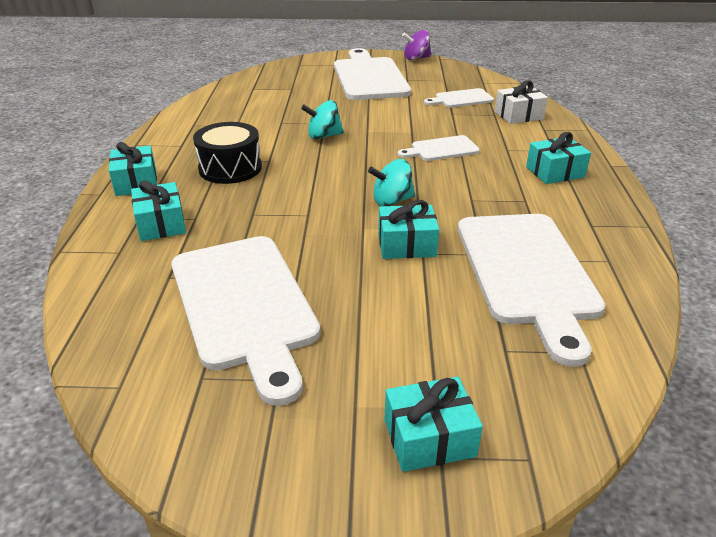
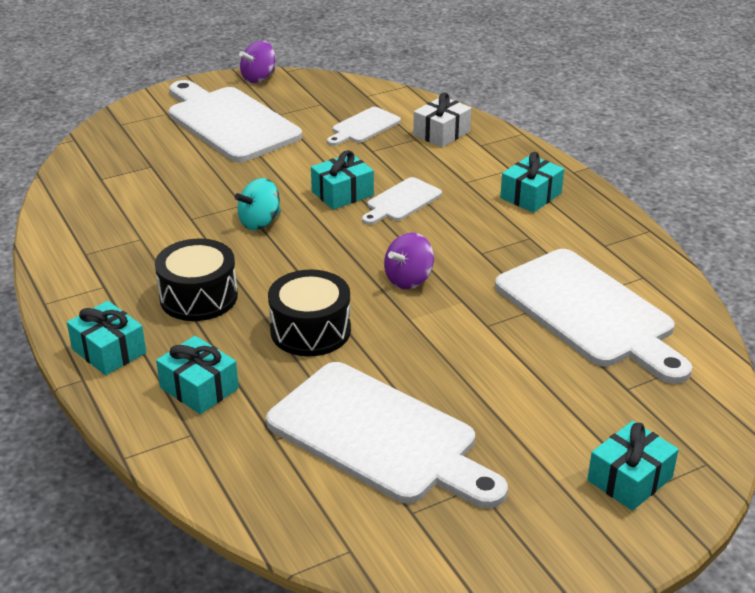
camera: 30 degrees left, 0 degrees up
(280, 212) = (310, 330): none -> black drum
(392, 201) = (408, 279): turquoise spinning top -> purple spinning top
(406, 245) = (465, 322): turquoise gift -> turquoise gift (342, 193)

